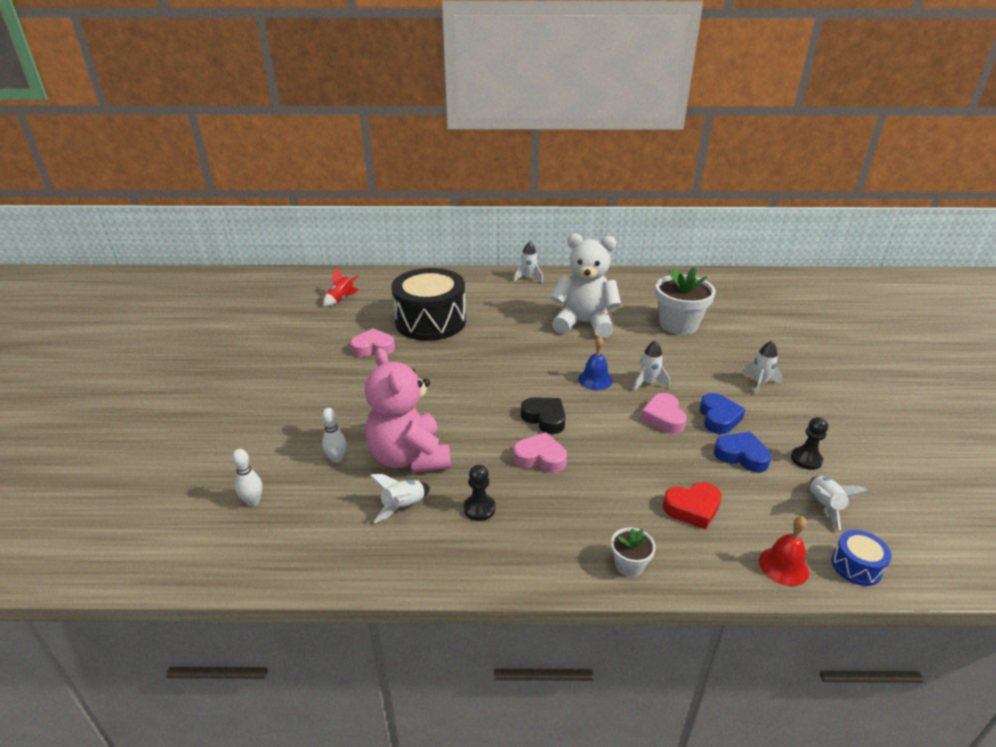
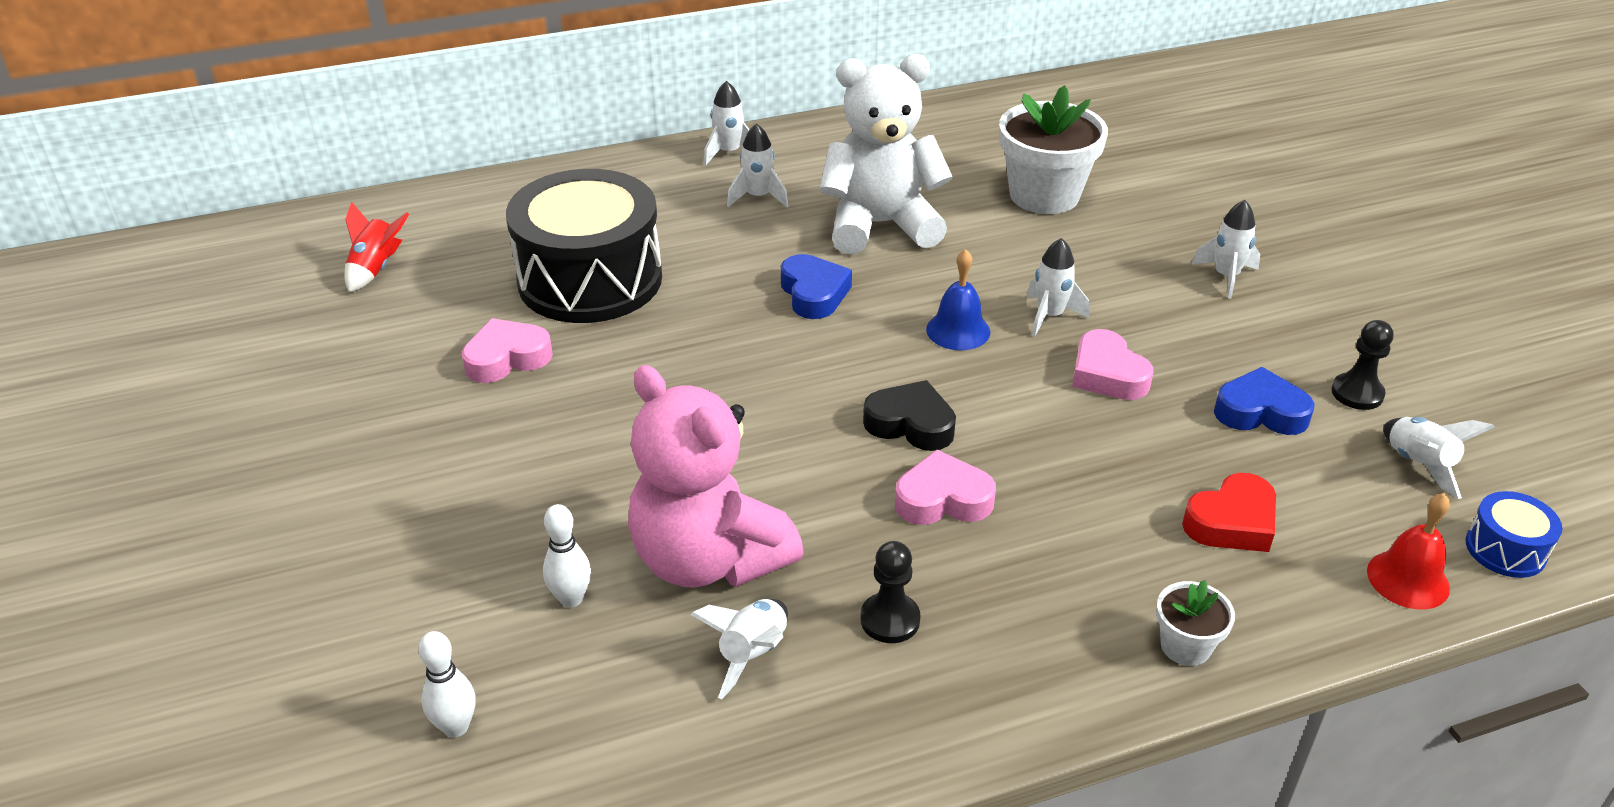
camera: 20 degrees left, 5 degrees up
(530, 300) = (758, 197): none -> white rocket
(718, 418) = (1193, 354): blue heart -> blue heart (814, 293)

